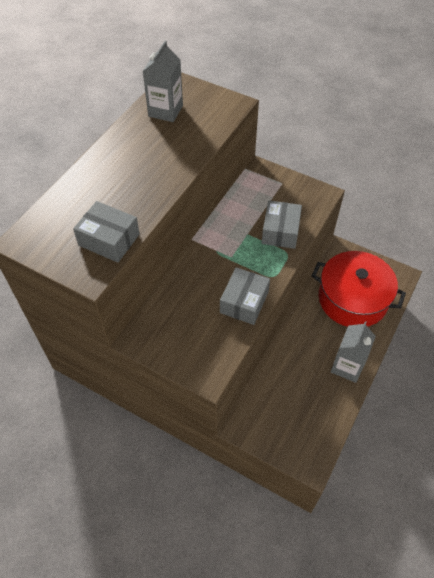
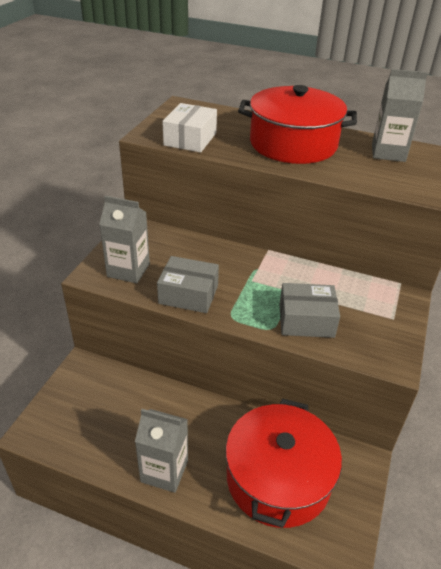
camera: 80 degrees right, 15 degrees down
(109, 240) = (190, 139): grey box -> white box
(136, 166) = (293, 144): none -> red pot
(205, 346) = (128, 270): none -> grey carton

